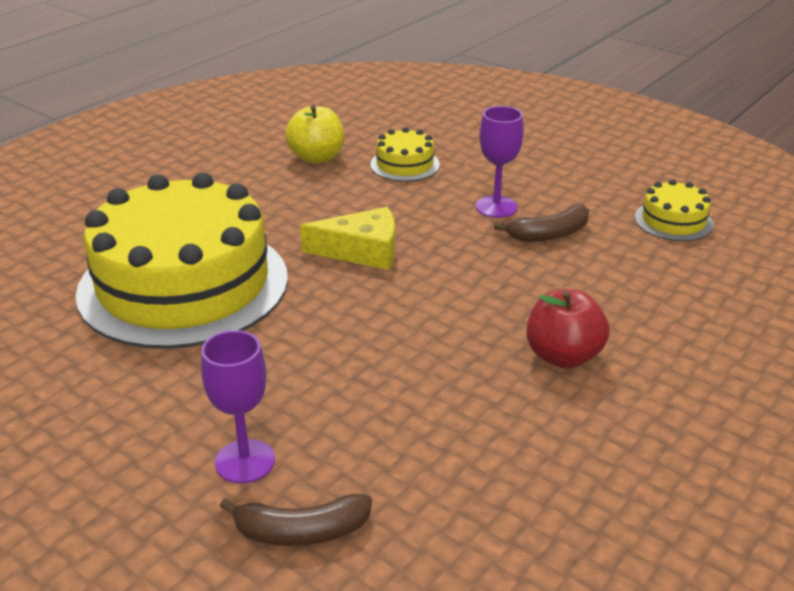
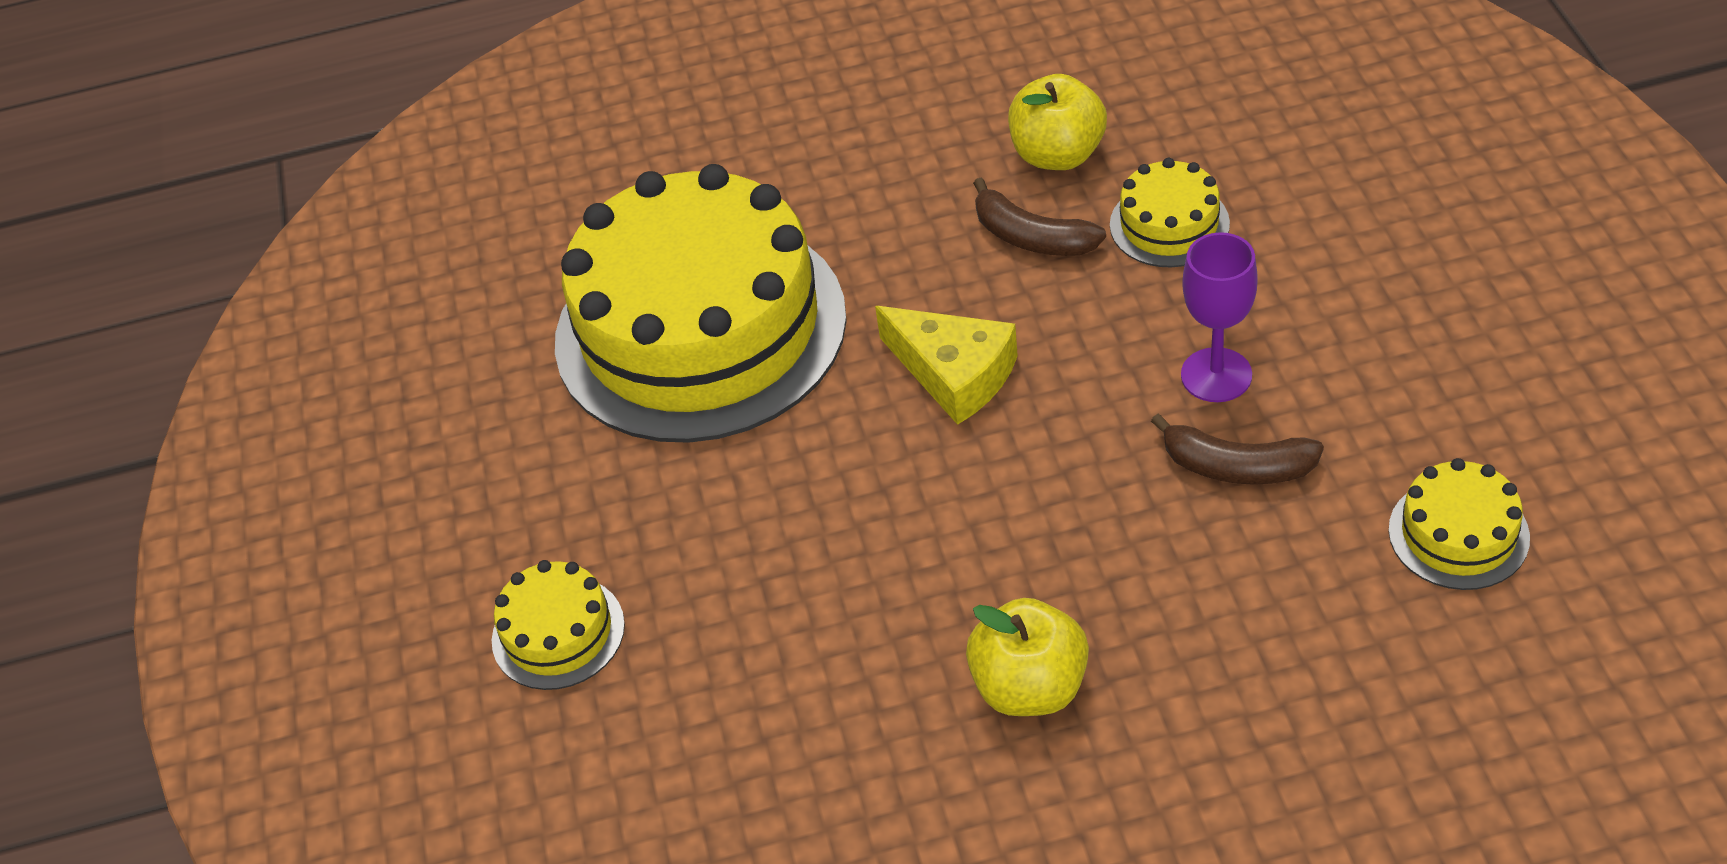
camera: 45 degrees right, 15 degrees up
(245, 461) = (558, 632): purple goblet -> yellow cake
(301, 531) = (538, 753): brown banana -> brown banana (1032, 237)
(563, 356) = (1030, 687): red apple -> yellow apple

